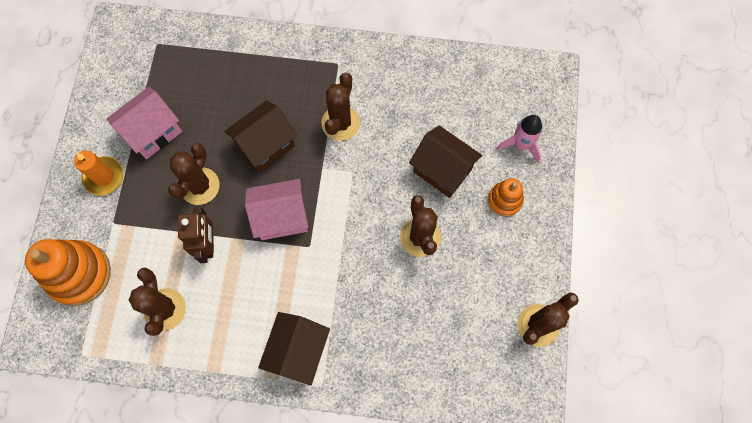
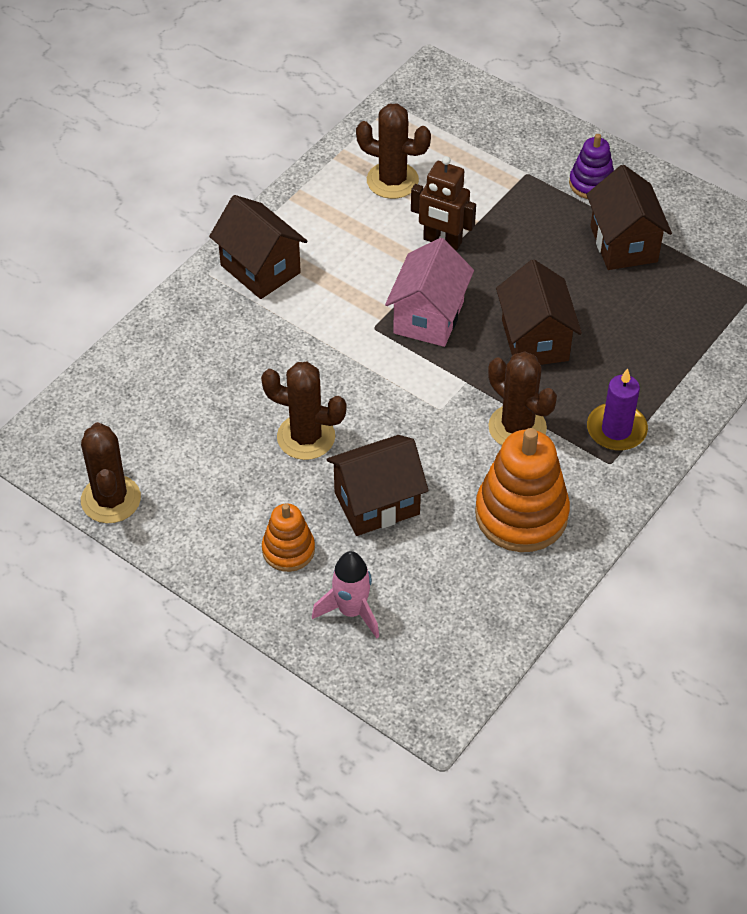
camera: 120 degrees right, 20 degrees down
(79, 274) = (484, 128): orange stacking toy -> orange stacking toy (521, 514)
(104, 177) = (591, 183): orange candle -> purple stacking toy
(153, 132) = (623, 244): pink house -> brown house
(199, 186) = (522, 260): brown cactus -> none
(311, 71) = (616, 429): none -> purple candle

